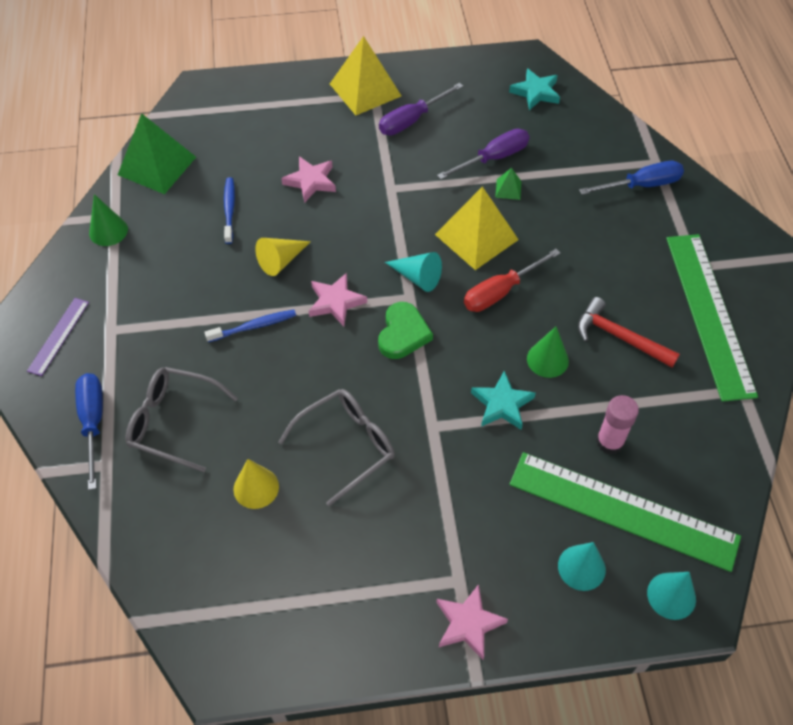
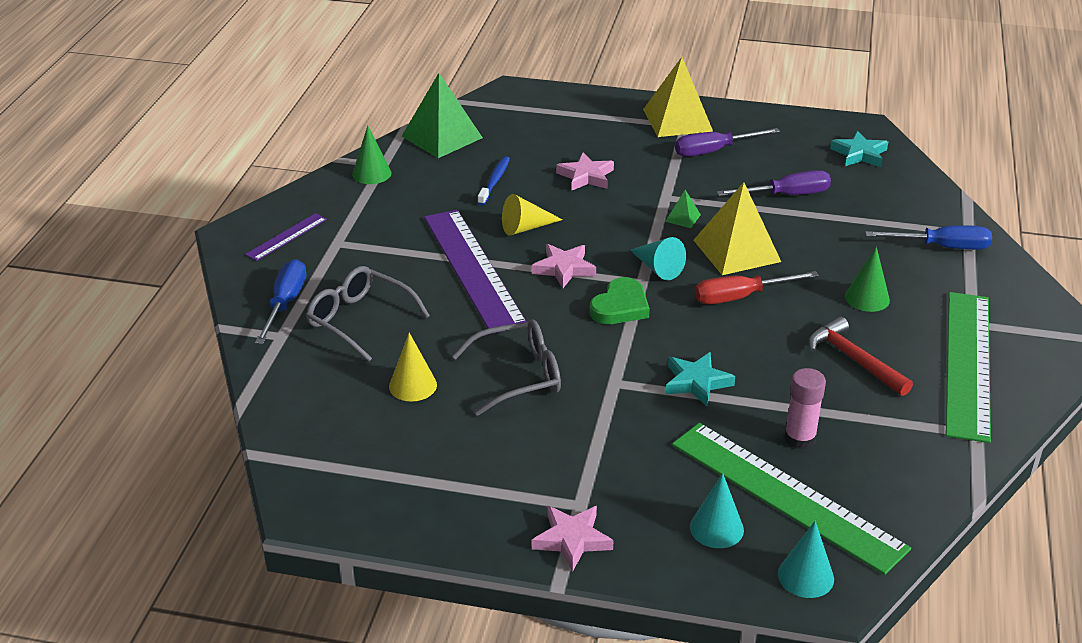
camera: 20 degrees right, 20 degrees down
(254, 326) = (473, 269): blue toothbrush -> purple ruler
(508, 189) = (790, 221): green pyramid -> green pyramid (683, 218)
(547, 359) = (764, 359): green cone -> green cone (867, 298)

